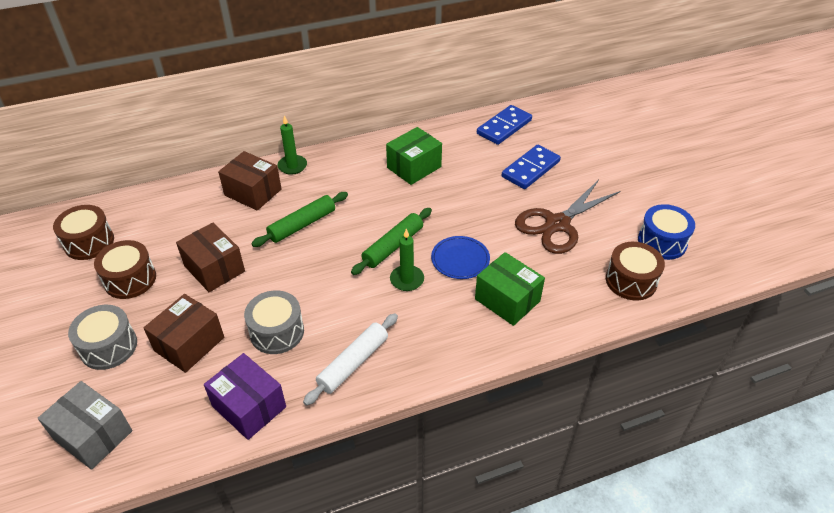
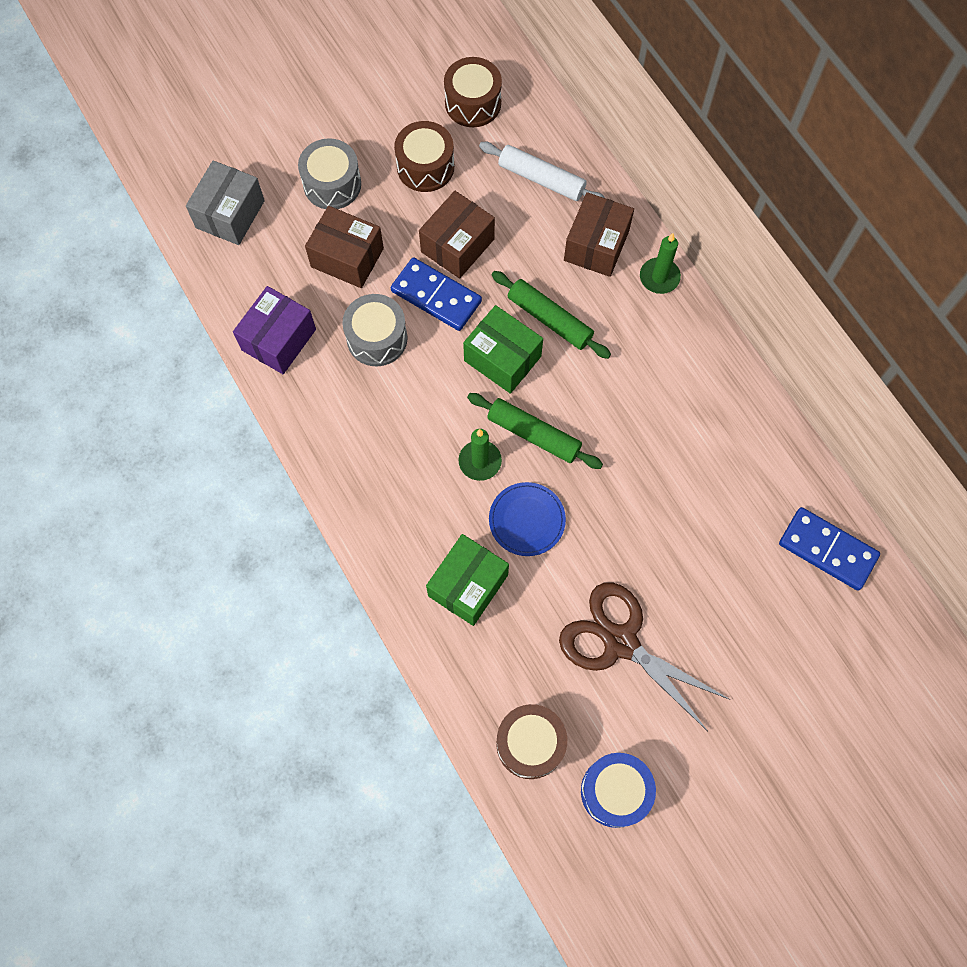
camera: 80 degrees right, 25 degrees up
(353, 363) = (347, 427): white rolling pin -> white rolling pin (541, 179)
(414, 167) = (696, 433): green box -> green box (502, 358)
(530, 169) = (733, 597): blue domino -> blue domino (436, 296)

